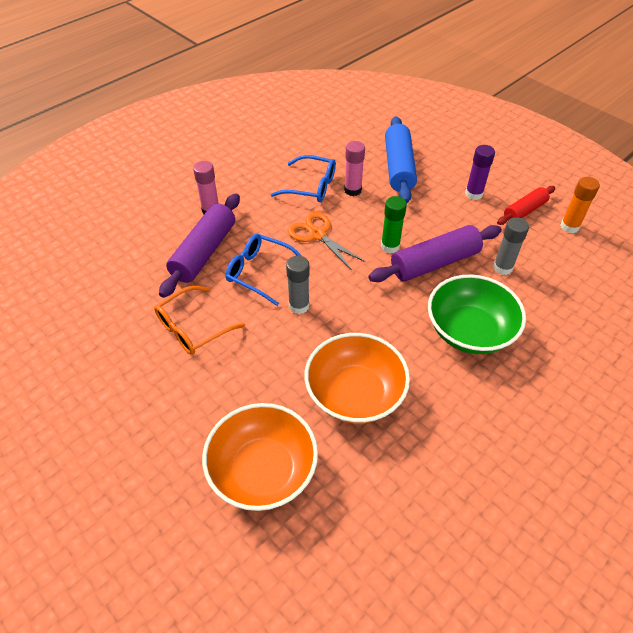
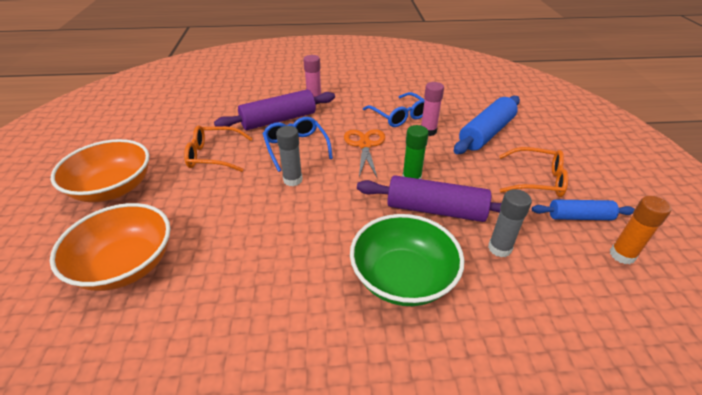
camera: 40 degrees right, 10 degrees down
(355, 394) = (250, 260): orange bowl -> orange bowl (113, 188)
(473, 194) = (537, 180): purple glue stick -> orange glasses
(524, 211) = (579, 217): red rolling pin -> blue rolling pin

